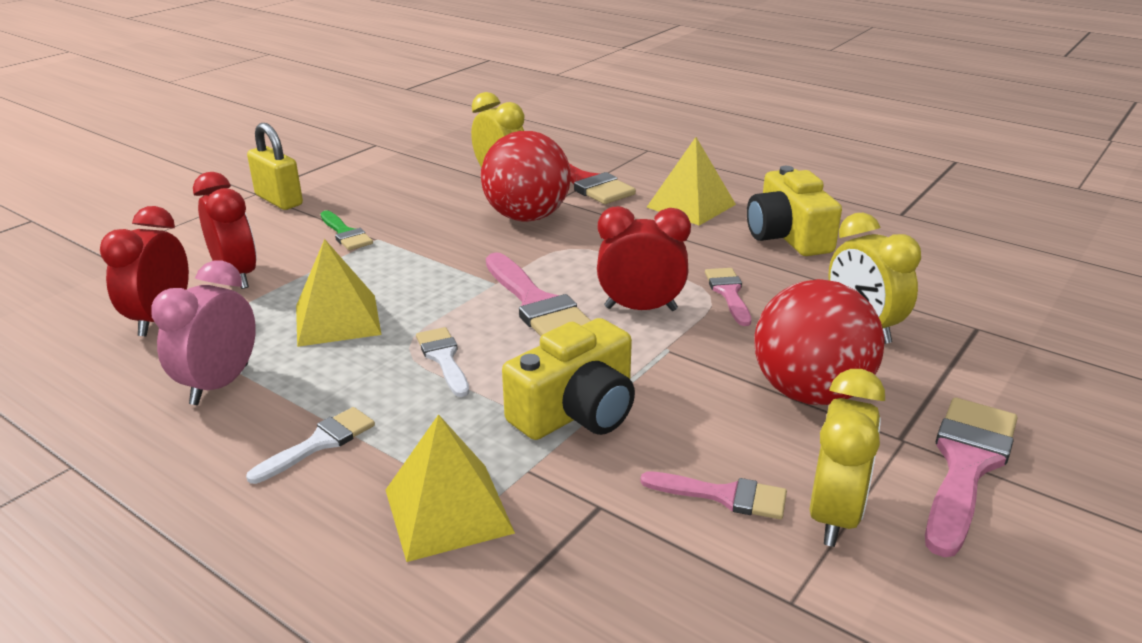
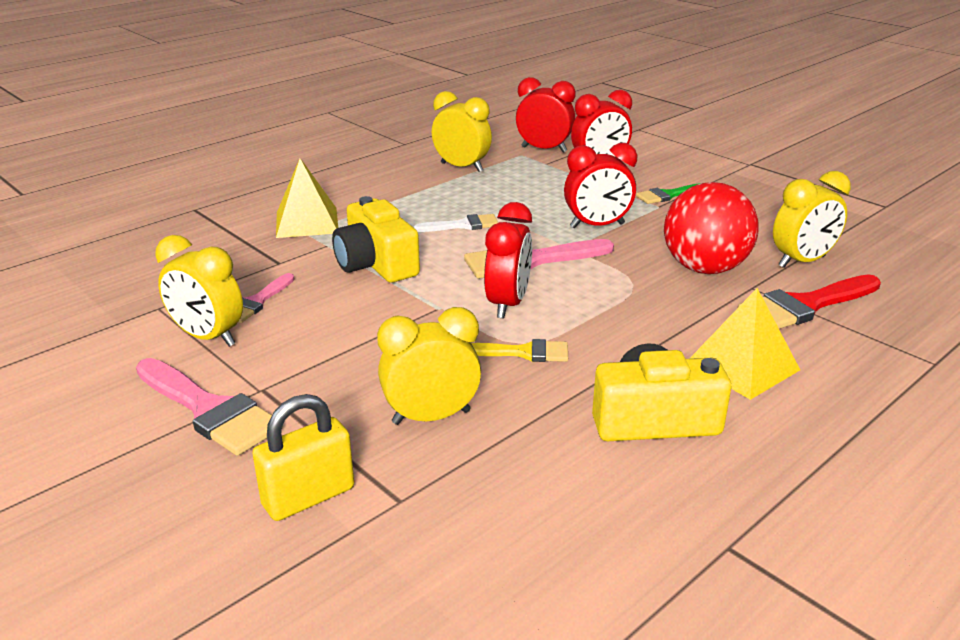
camera: 100 degrees right, 0 degrees up
(220, 384) = (461, 167): pink clock -> yellow clock
(279, 200) = (735, 172): yellow padlock -> yellow padlock (308, 497)
(319, 443) = (388, 192): white brush -> none
(337, 320) = (527, 194): yellow pyramid -> none
(435, 270) = (597, 226): none -> red clock
(729, 293) = (523, 352): pink brush -> yellow brush
(810, 393) = (344, 360): red ball -> none

